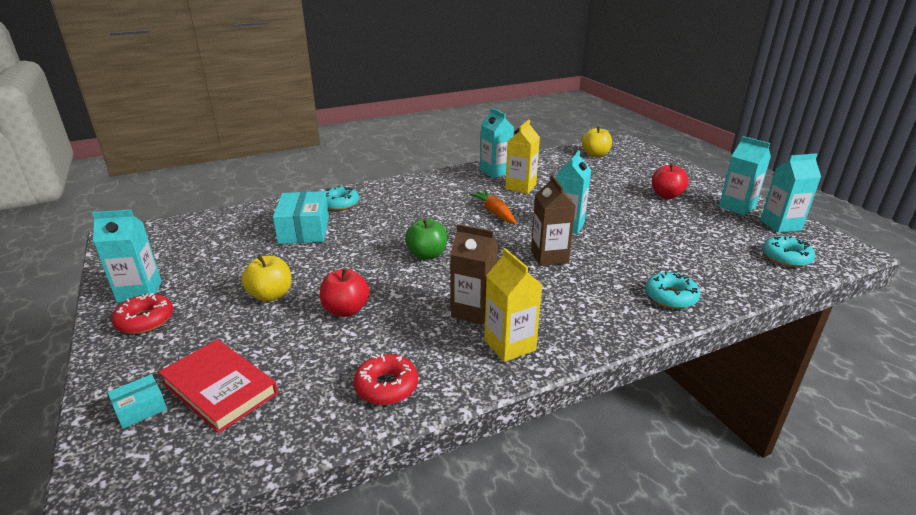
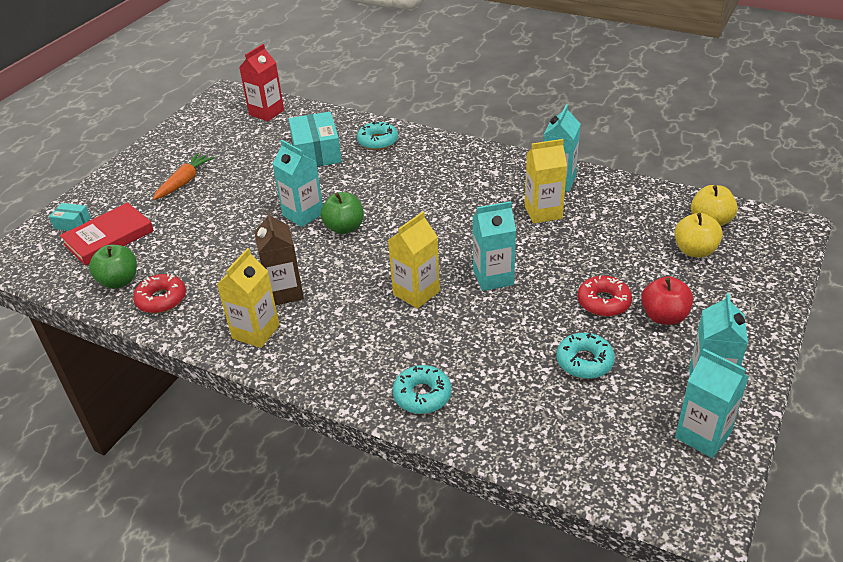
camera: 55 degrees right, 10 degrees up
(139, 292) = (172, 146): turquoise carton -> turquoise carton (303, 214)
(145, 320) = (147, 169): red donut -> red donut (603, 302)
(198, 229) = (266, 112): none -> red carton
(220, 388) = (109, 237): red book -> red book turned 45 degrees clockwise
(271, 295) = (217, 194): yellow apple -> yellow apple (694, 251)
(304, 230) = (316, 152): turquoise box -> turquoise box turned 60 degrees counterclockwise
(312, 407) = (119, 281): none -> green apple
(346, 310) = (229, 234): red apple -> none
(495, 212) = (465, 224): orange carrot -> orange carrot (184, 182)
(549, 257) = (416, 293): brown carton -> yellow carton
(786, 257) = (611, 460): turquoise donut -> turquoise donut (584, 361)

